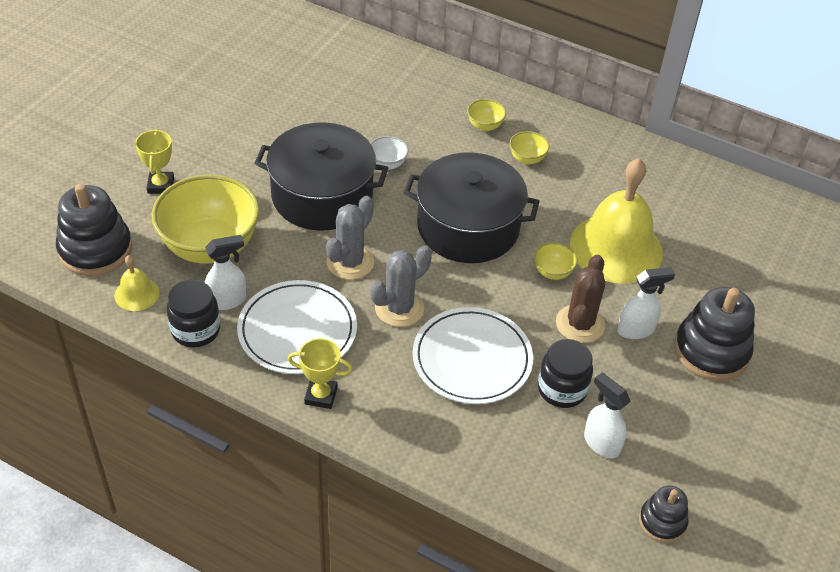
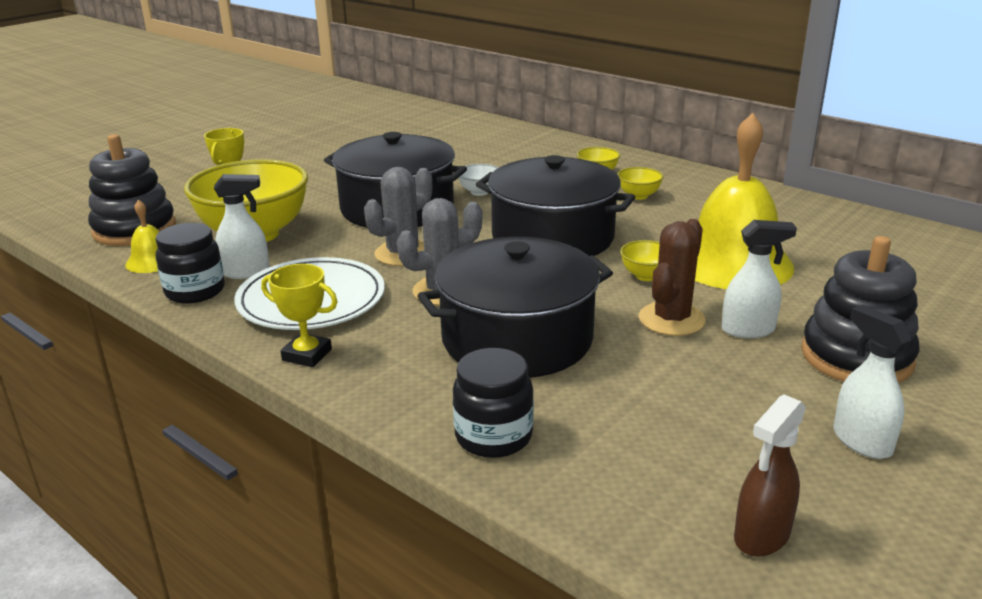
camera: 15 degrees right, 20 degrees down
(472, 359) = (517, 338): white plate -> black pot
(562, 389) = (631, 375): black jar -> black jar (493, 436)
(601, 443) = (676, 434): white spray bottle -> white spray bottle (861, 441)
(662, 521) = (761, 536): black stacking toy -> brown spray bottle

